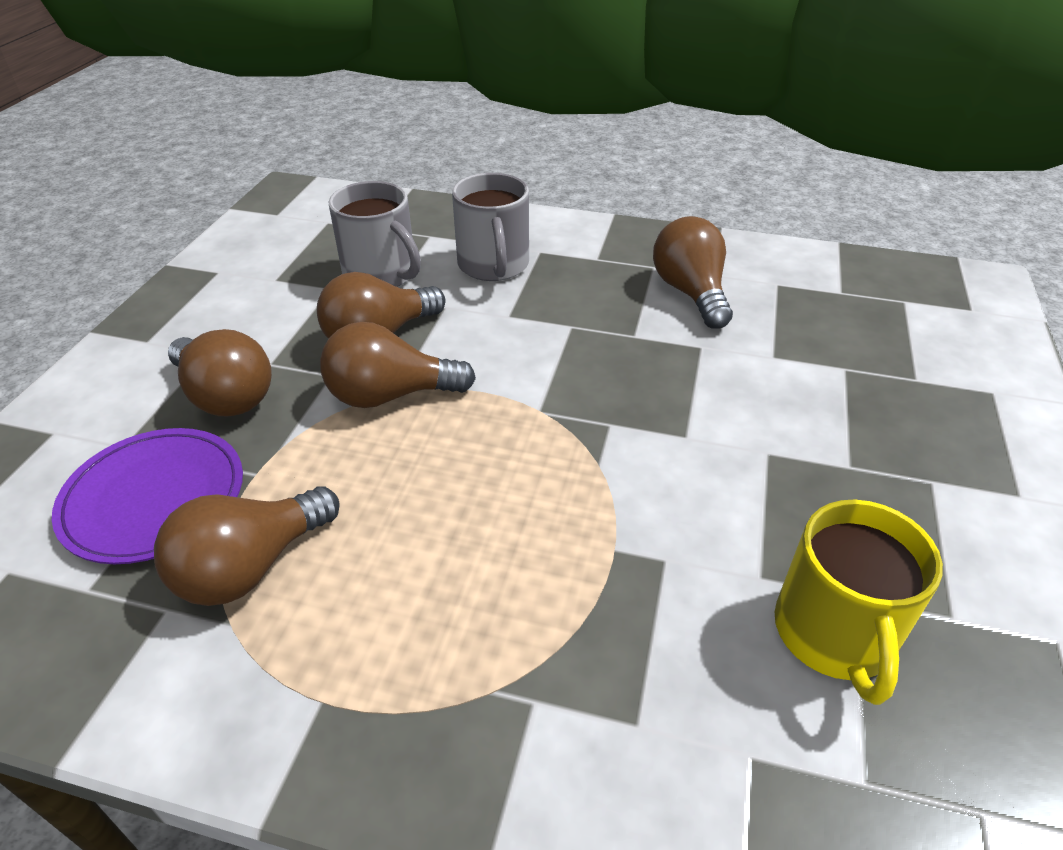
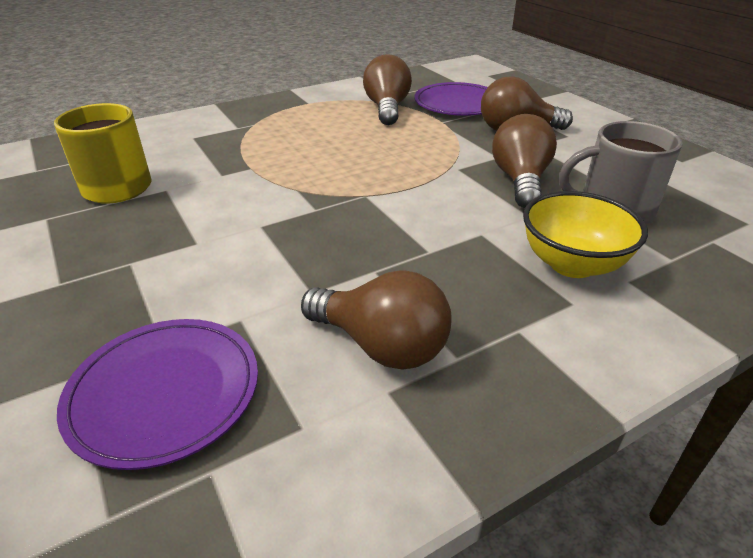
camera: 135 degrees right, 5 degrees down
(390, 395) = (451, 163): brown light bulb -> none
(493, 265) = (572, 264): grey mug -> yellow bowl
(854, 338) = (164, 393): none -> purple plate

